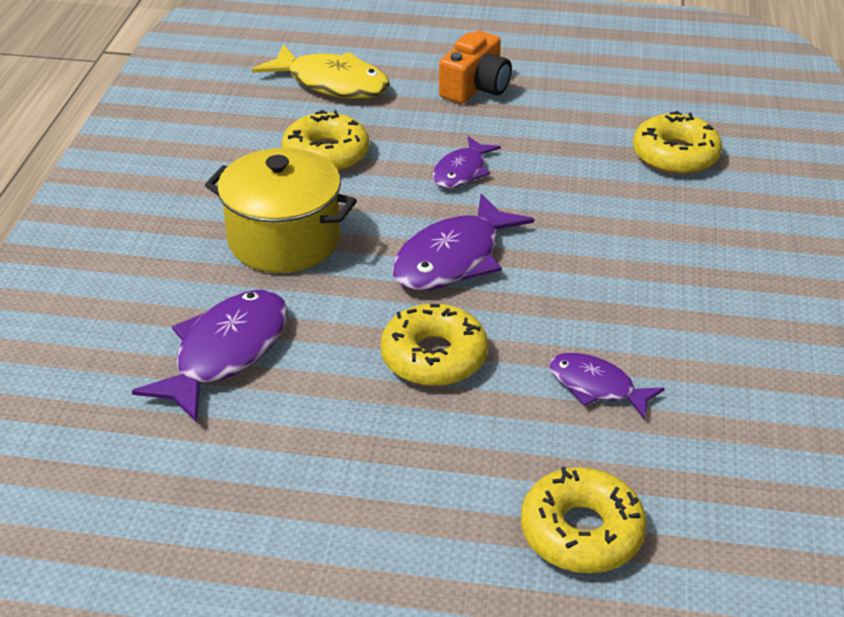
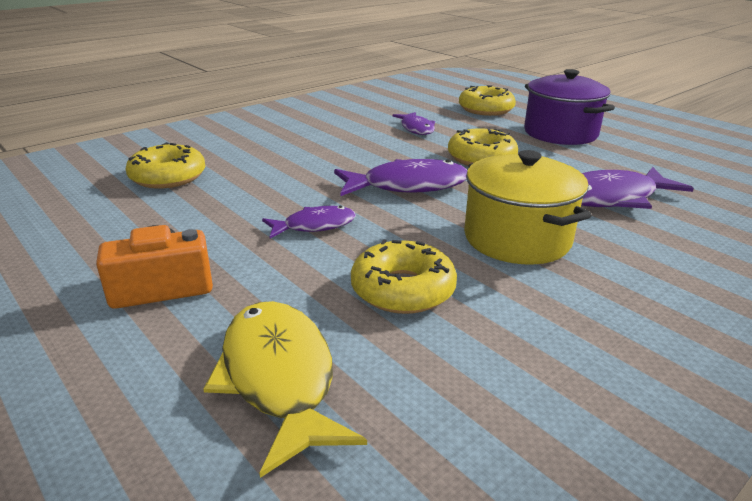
camera: 140 degrees left, 10 degrees down
(388, 504) = (560, 133): none -> purple pot

